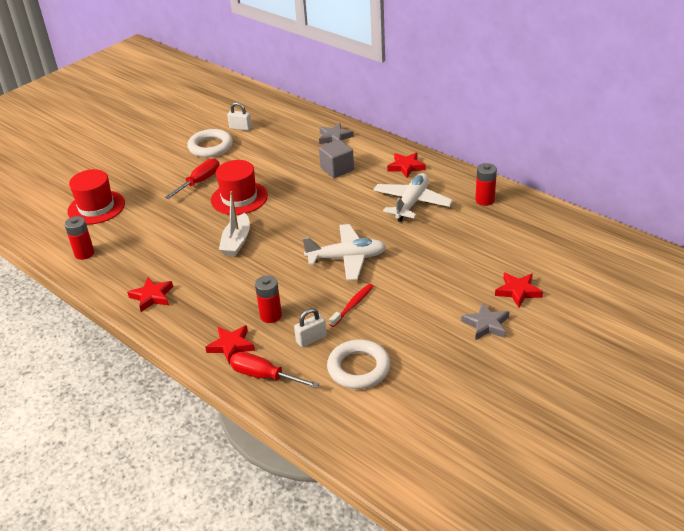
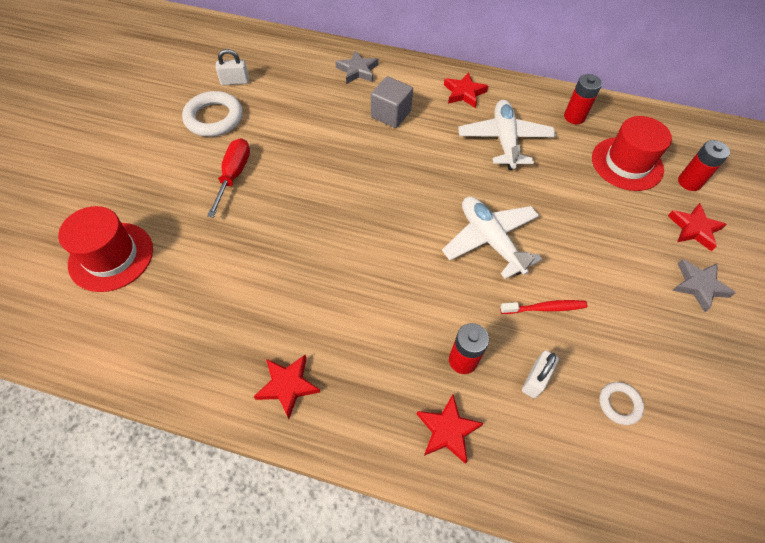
camera: 30 degrees left, 20 degrees up
(84, 253) = (141, 343): red battery -> red battery (689, 182)
(236, 242) = (342, 256): white boat -> none
(239, 198) = (301, 187): red hat -> red hat (627, 164)
(264, 376) = (522, 465): red screwdriver -> none
(347, 258) = (490, 240): white plane -> white plane turned 90 degrees counterclockwise
(353, 305) = (545, 308): red toothbrush -> red toothbrush turned 75 degrees clockwise
(359, 368) = (619, 404): white ring -> white ring, size x0.53

